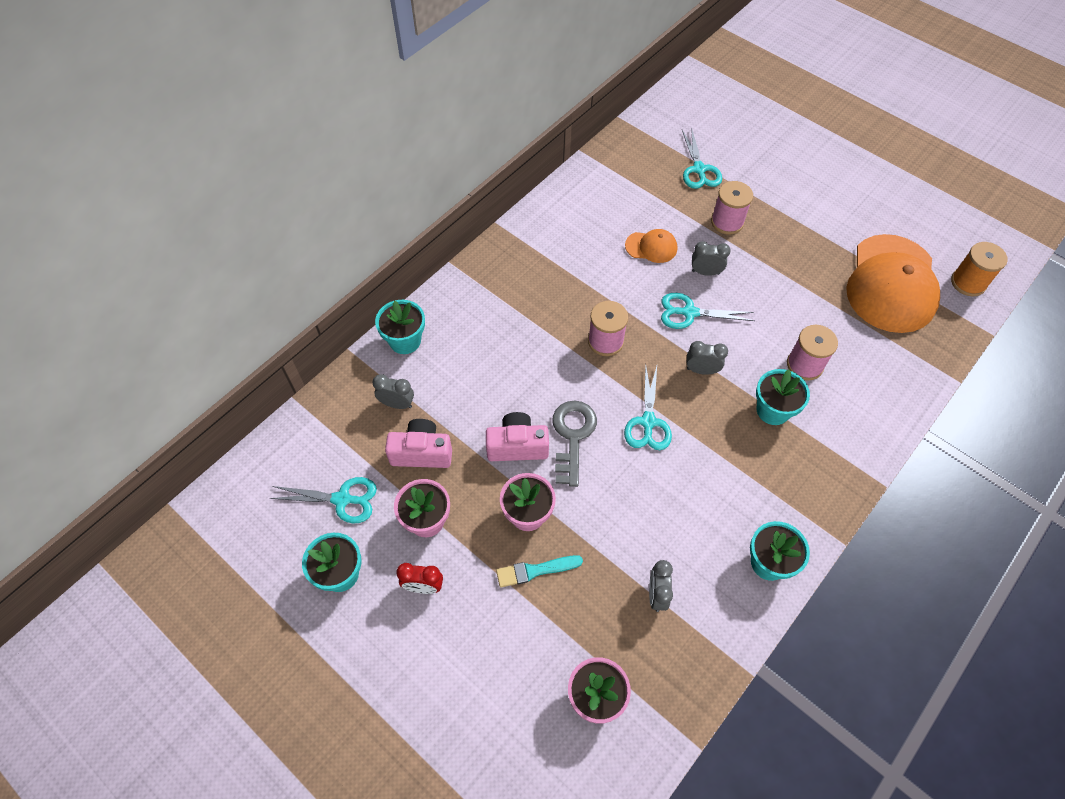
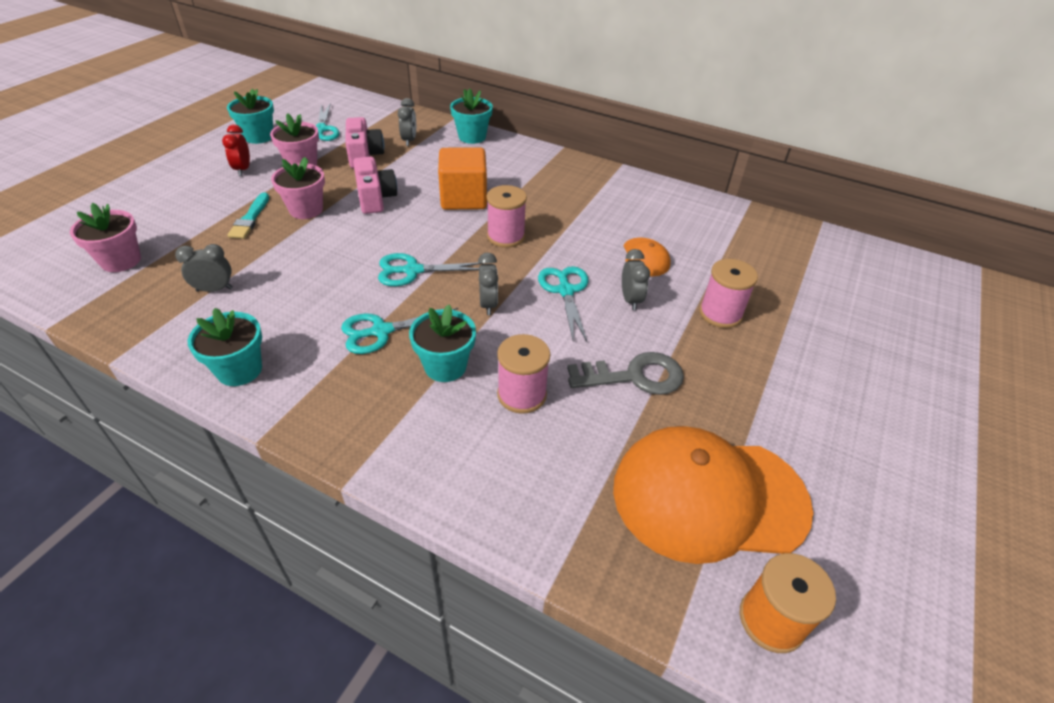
camera: 75 degrees right, 15 degrees down
(533, 366) = (463, 198): none -> orange cube
(535, 570) = (250, 219): turquoise brush -> turquoise brush turned 150 degrees counterclockwise
(572, 436) = (389, 226): grey key -> grey key (634, 376)
(699, 169) = (790, 286): turquoise scissors -> turquoise scissors (381, 331)

